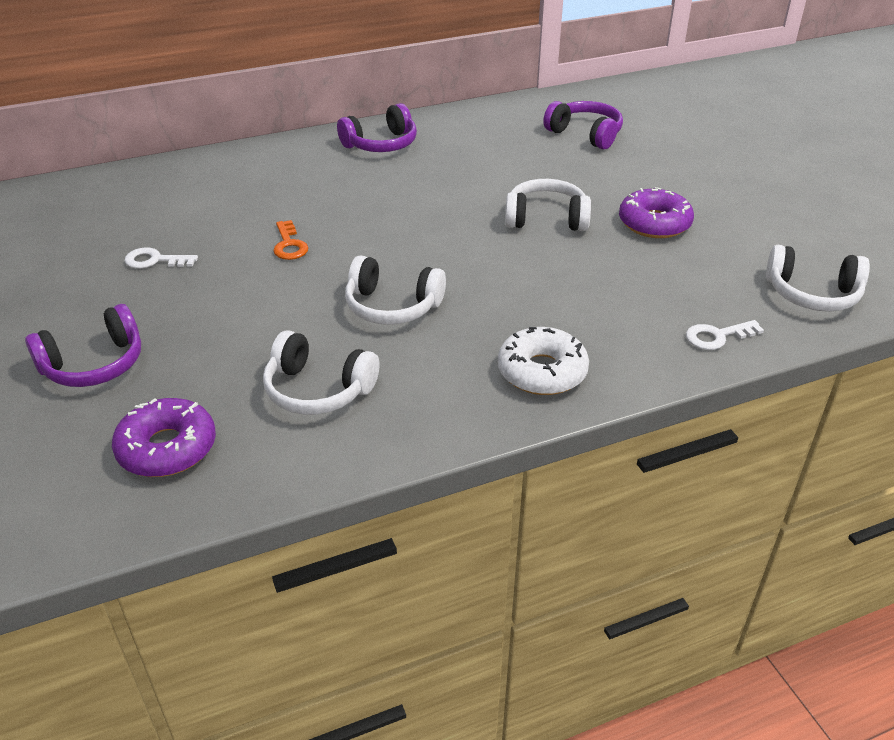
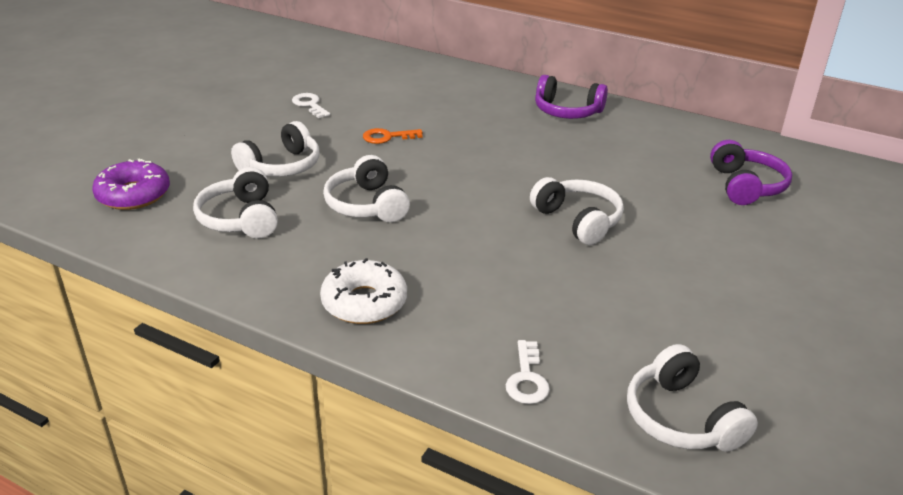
camera: 50 degrees right, 5 degrees down
(94, 364) = (187, 137): purple headphones -> none
(253, 326) = (281, 166): none -> white headphones
(289, 245) = (387, 137): orange key -> orange key turned 45 degrees clockwise
(654, 223) = (658, 277): purple donut -> none
(717, 336) = (526, 379): white key -> white key turned 120 degrees counterclockwise

